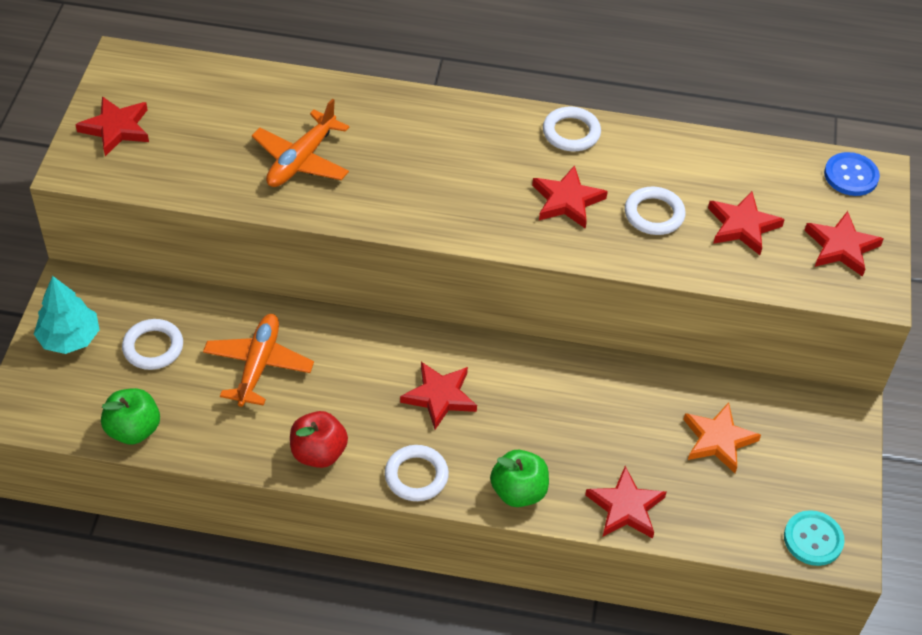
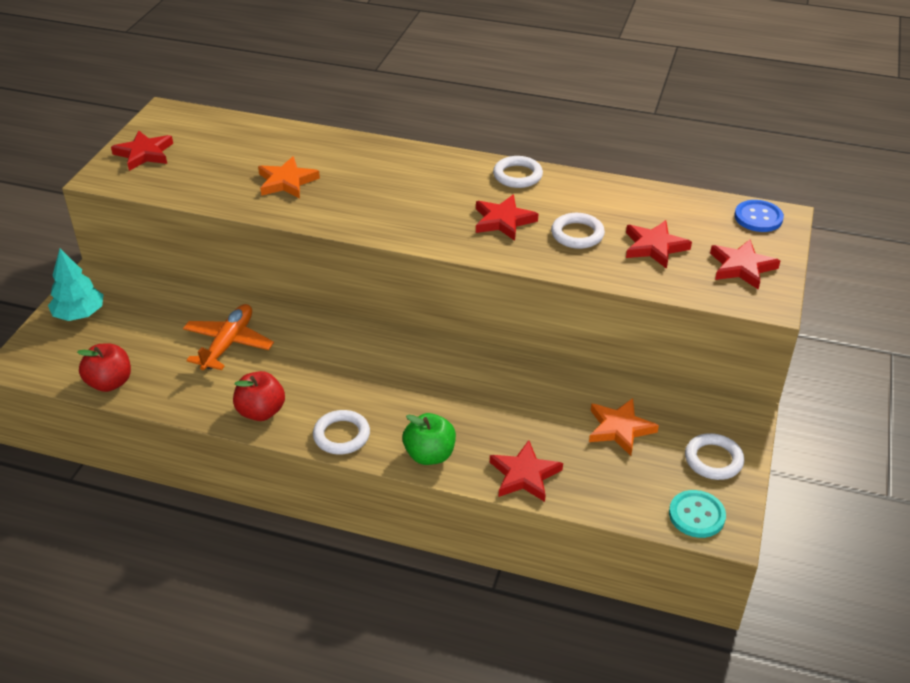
camera: 10 degrees right, 10 degrees down
(133, 430) = (110, 383): green apple -> red apple
(153, 347) = (145, 325): white ring -> white ring (713, 460)
(301, 160) = (286, 182): orange plane -> orange star
(439, 397) = (377, 377): red star -> none

